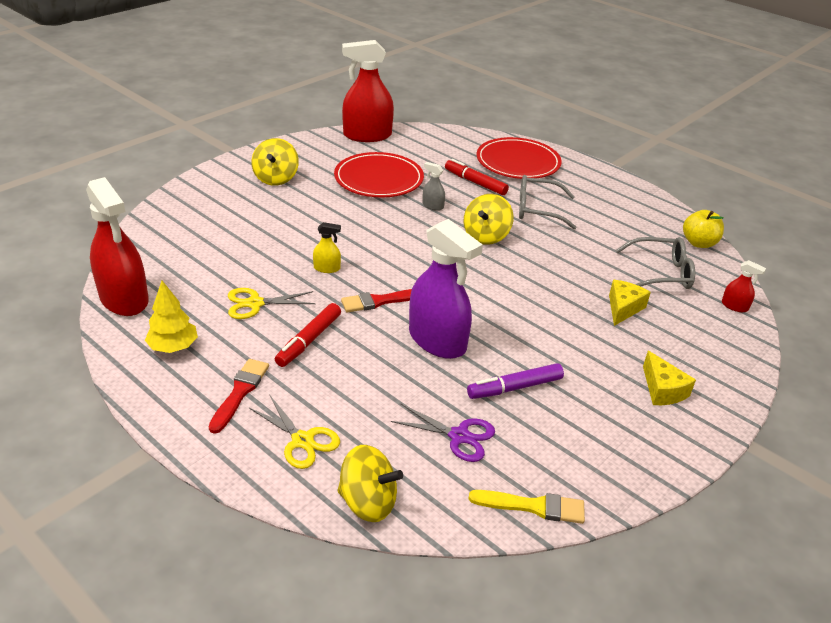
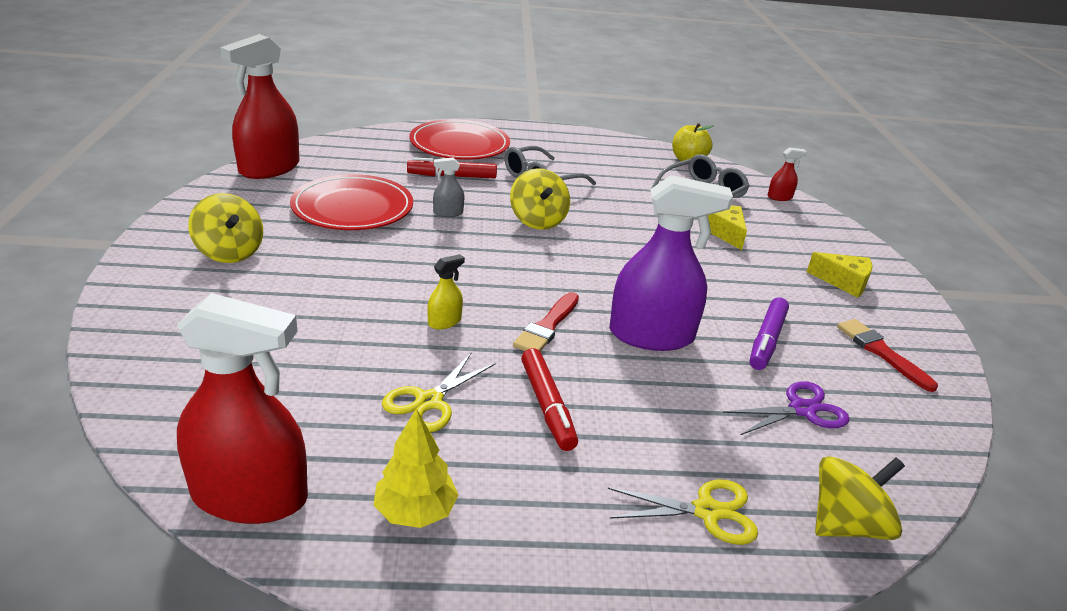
camera: 45 degrees left, 5 degrees down
(239, 393) = (572, 509): red brush -> red brush (881, 352)
(532, 506) = (932, 430): yellow brush -> none

